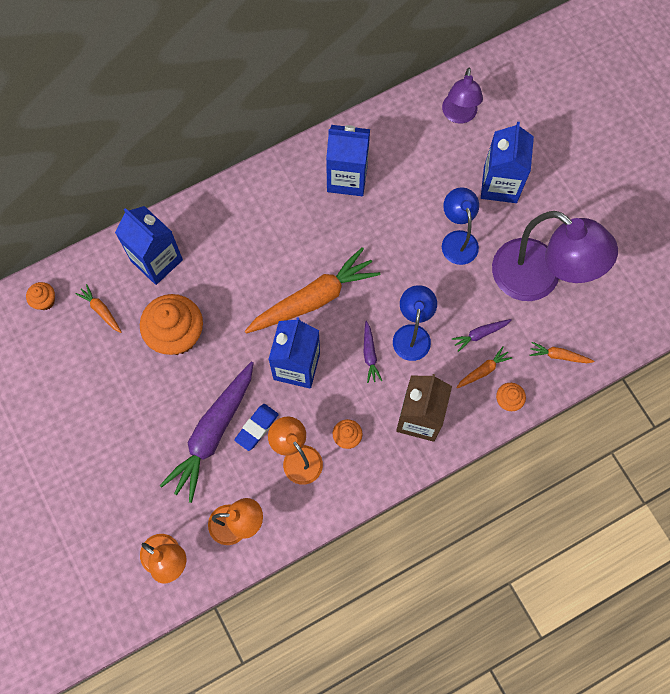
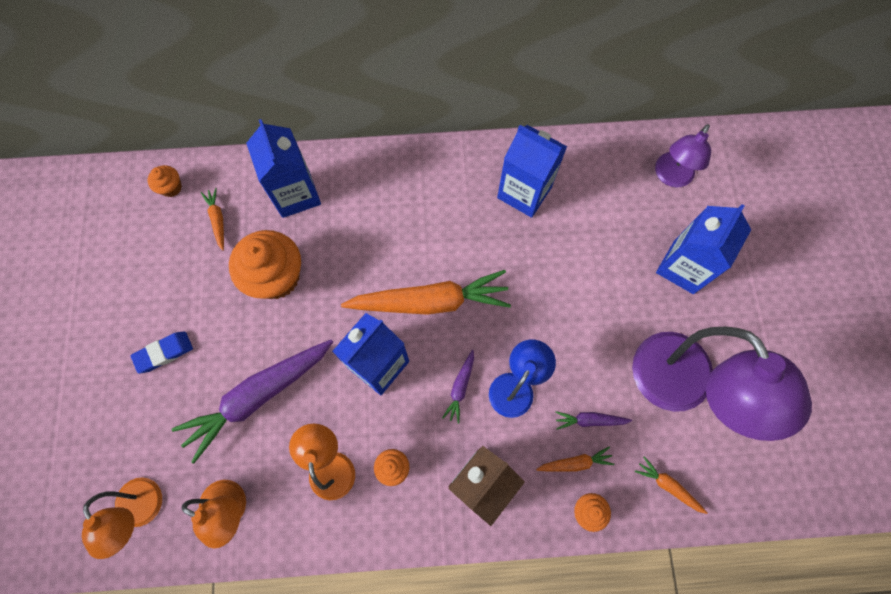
camera: 25 degrees right, 0 degrees up
(256, 428) = (305, 411): blue eraser -> blue eraser (164, 353)
(457, 240) = (611, 306): blue lamp -> none

